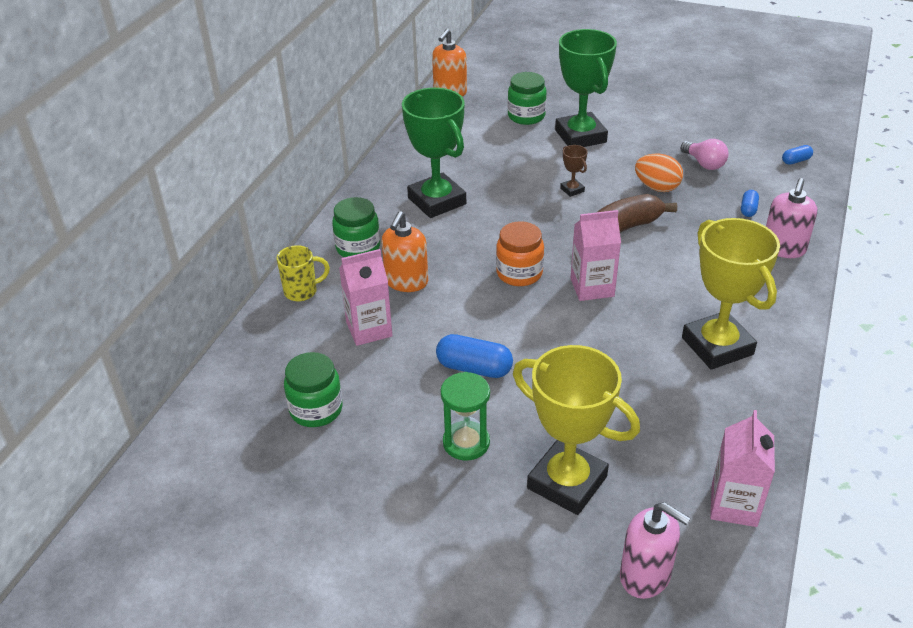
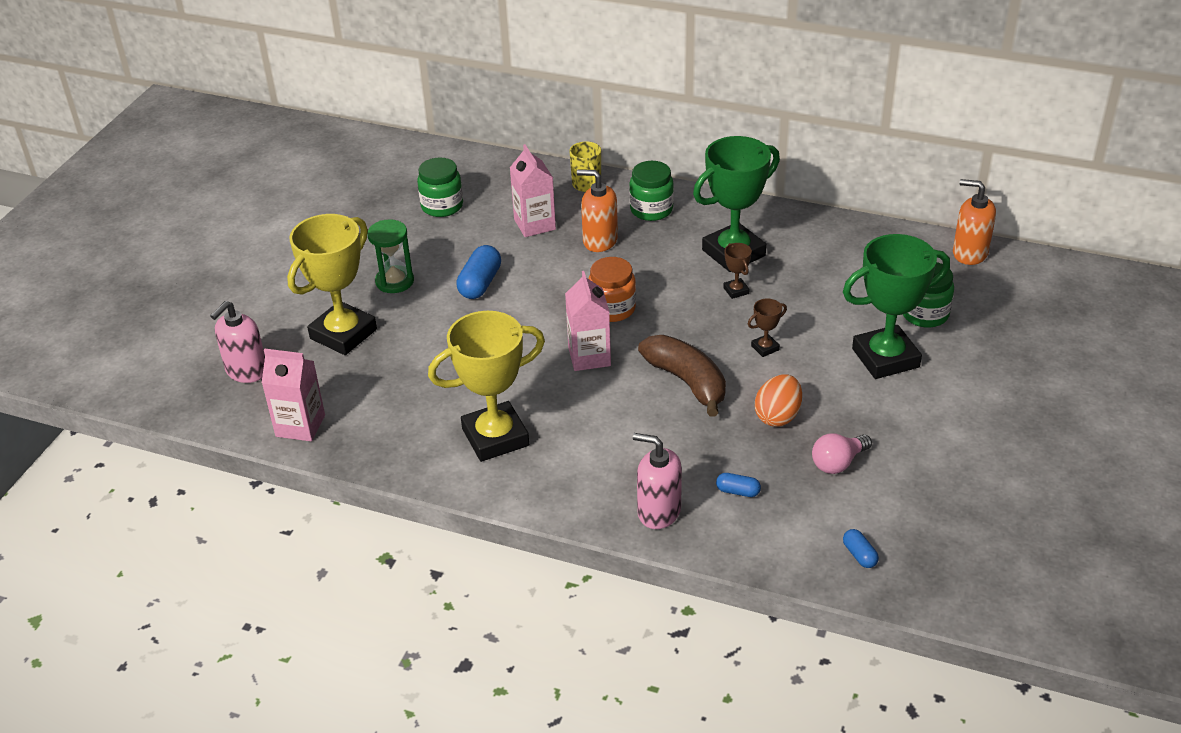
camera: 90 degrees right, 0 degrees up
(493, 201) = (736, 291): none -> brown trophy

